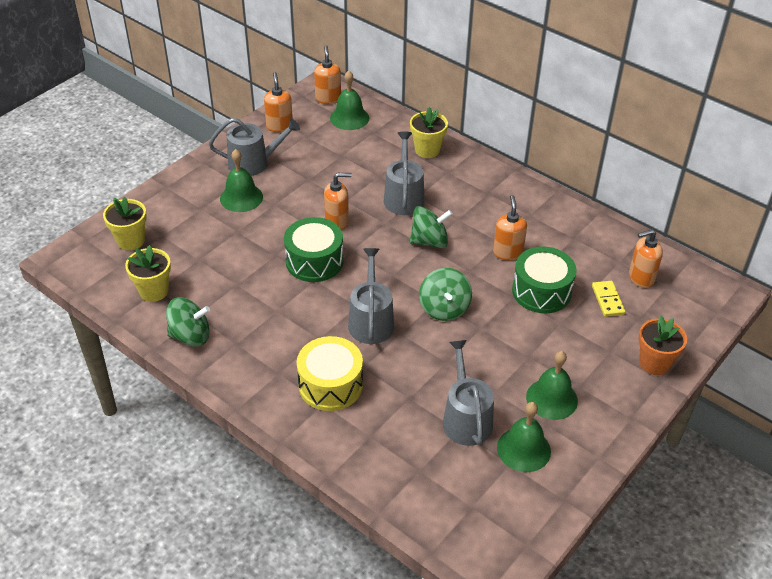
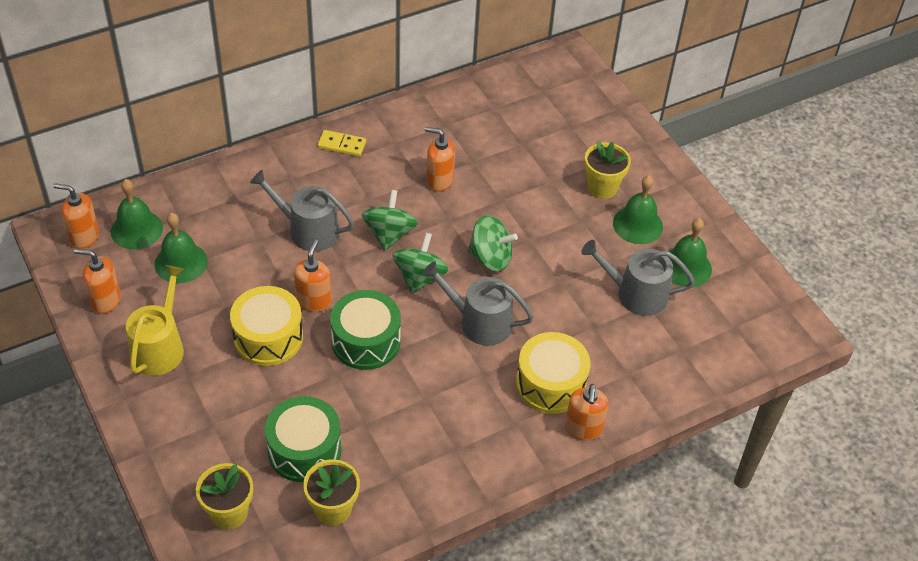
camera: 70 degrees left, 5 degrees up
(190, 336) = (424, 490): green spinning top -> green spinning top (420, 277)
(241, 197) = (217, 378): green bell -> green bell (181, 262)
(253, 163) = (160, 347): grey watering can -> yellow watering can
(290, 210) = (268, 337): none -> yellow drum
(427, 150) = (242, 182): yellow flower pot -> yellow flower pot (602, 187)
(541, 291) = (504, 177): green drum -> green drum (304, 450)
(608, 300) = (539, 137): yellow domino -> yellow domino (342, 145)
(641, 278) = (522, 103): orange soap dispenser -> orange soap dispenser (583, 429)
(654, 363) = (627, 140): orange flower pot -> none

